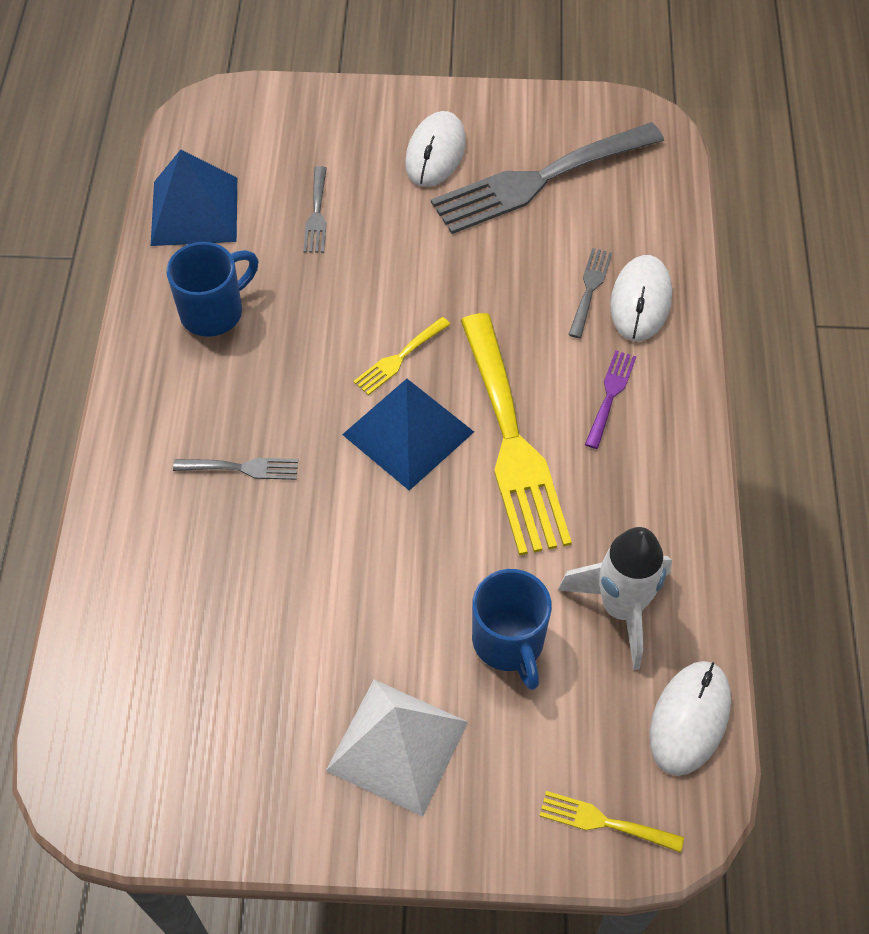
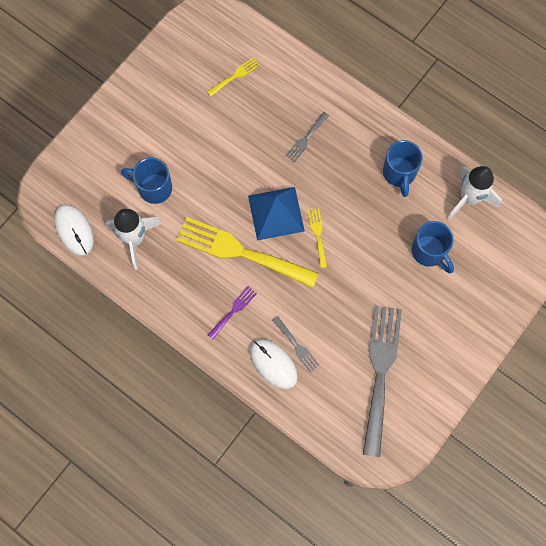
camera: 125 degrees right, 15 degrees up
(194, 211) = (469, 199): blue pyramid -> white rocket
(317, 214) = (429, 252): grey fork -> blue mug
(397, 745) = (145, 123): white pyramid -> none
(435, 152) = (433, 334): white mouse -> none
(604, 822) = (63, 172): yellow fork -> yellow fork (235, 76)
(610, 395) = (233, 310): purple fork -> purple fork turned 105 degrees counterclockwise

